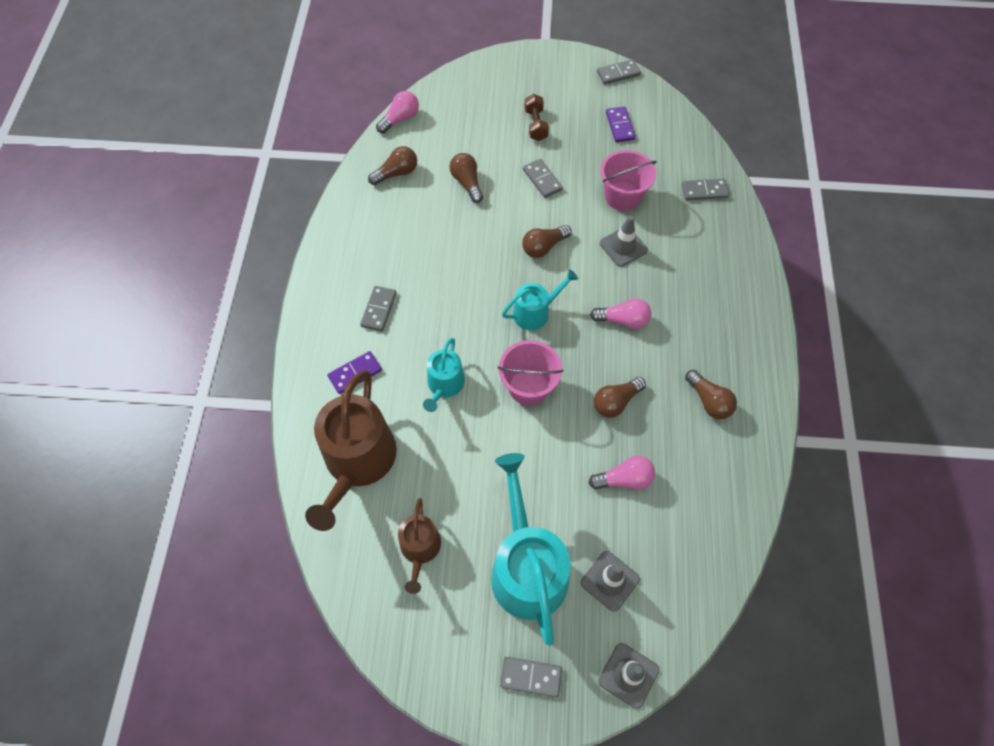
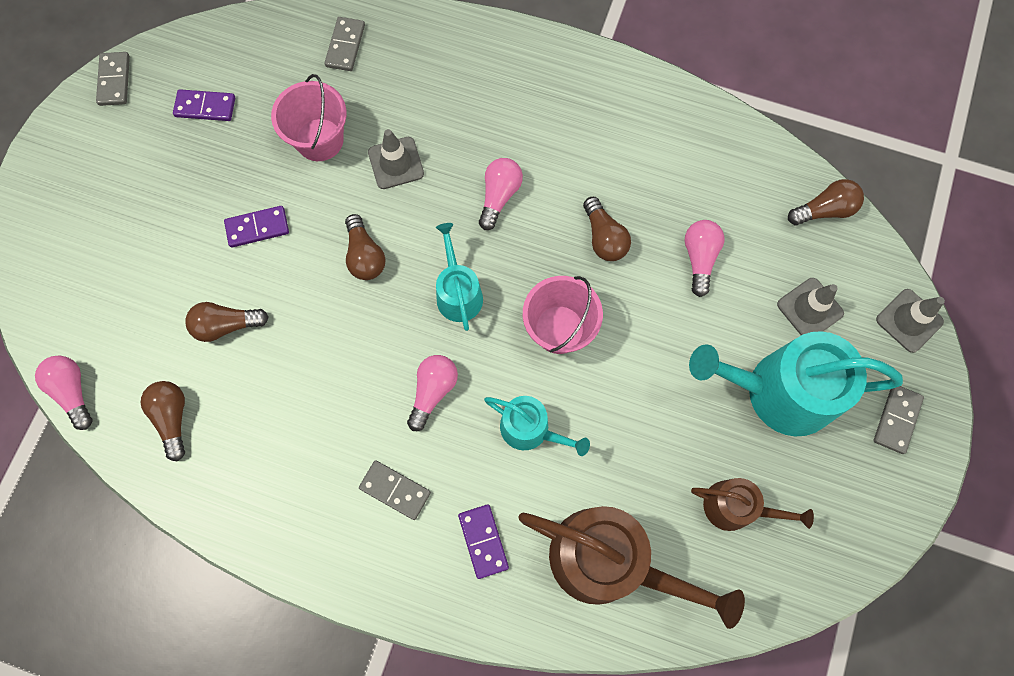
camera: 75 degrees left, 10 degrees up
(455, 315) = (433, 391): none -> pink light bulb
(535, 125) = (160, 210): brown dumbbell -> none
(542, 180) = (257, 227): grey domino -> purple domino
(709, 401) = (627, 141): brown light bulb -> brown light bulb (824, 210)

